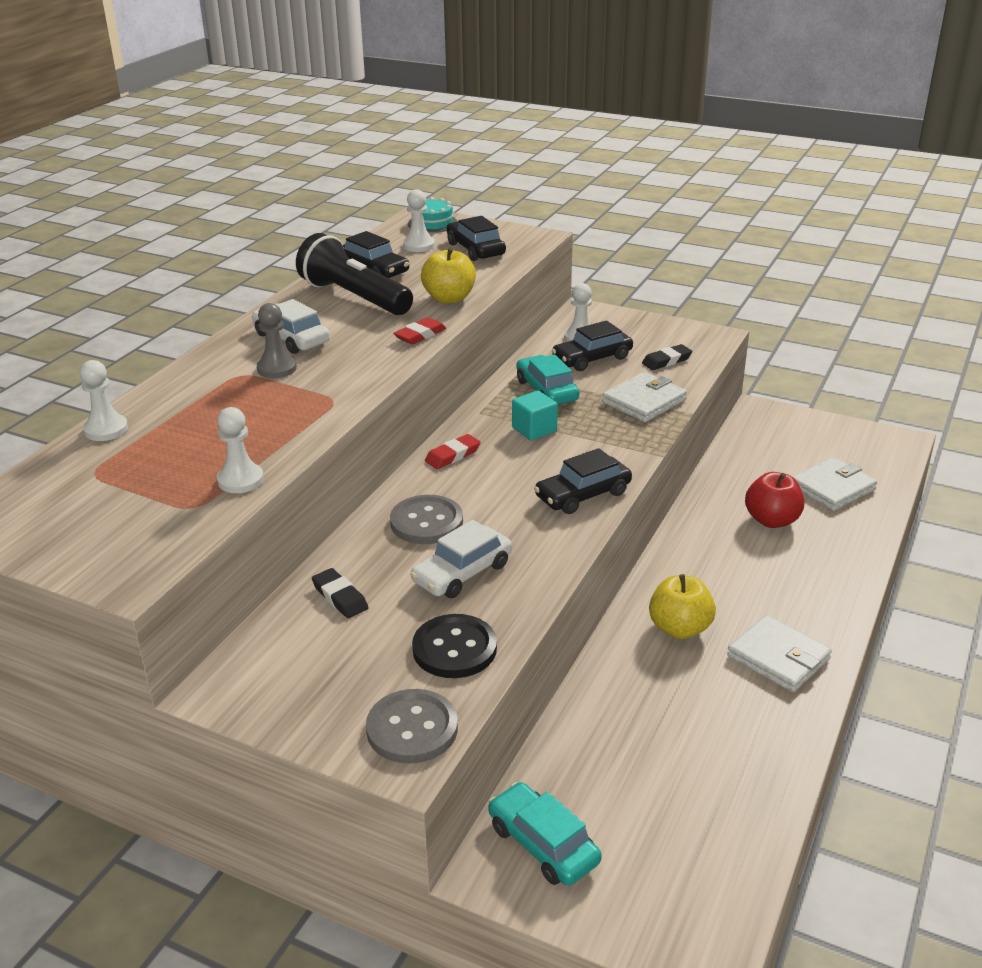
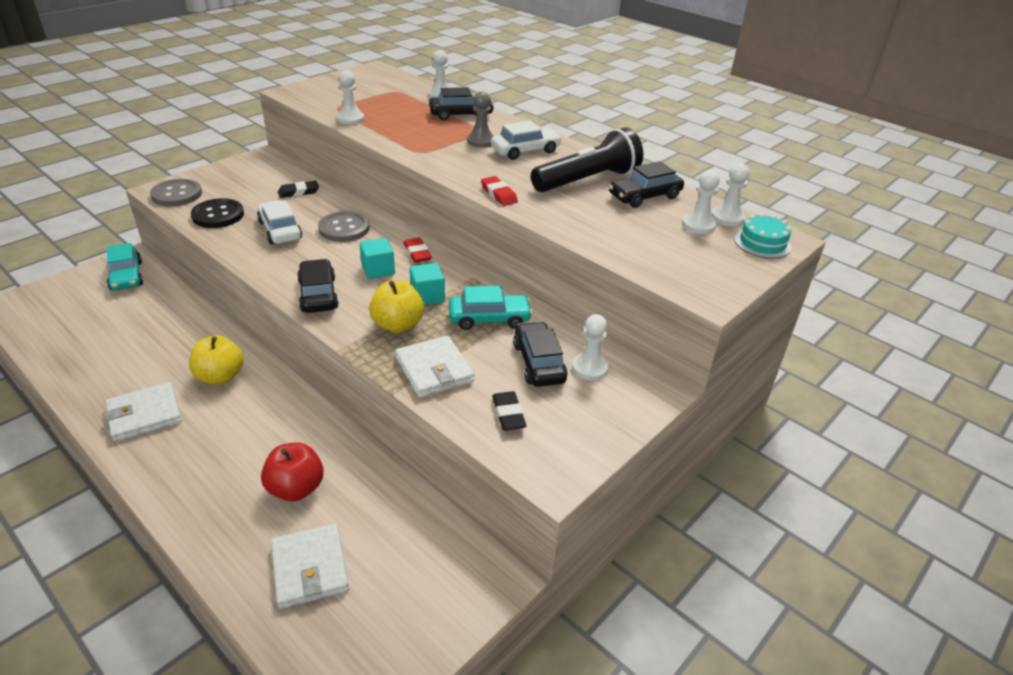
camera: 105 degrees right, 5 degrees up
(394, 236) = (727, 218): none -> white pawn
(449, 298) = (563, 218): yellow apple -> yellow apple (398, 325)
(475, 249) = (679, 252): black car -> black car (461, 115)
(506, 471) = (378, 270): none -> turquoise cube
(543, 844) = (126, 276): turquoise car -> turquoise car turned 90 degrees clockwise

